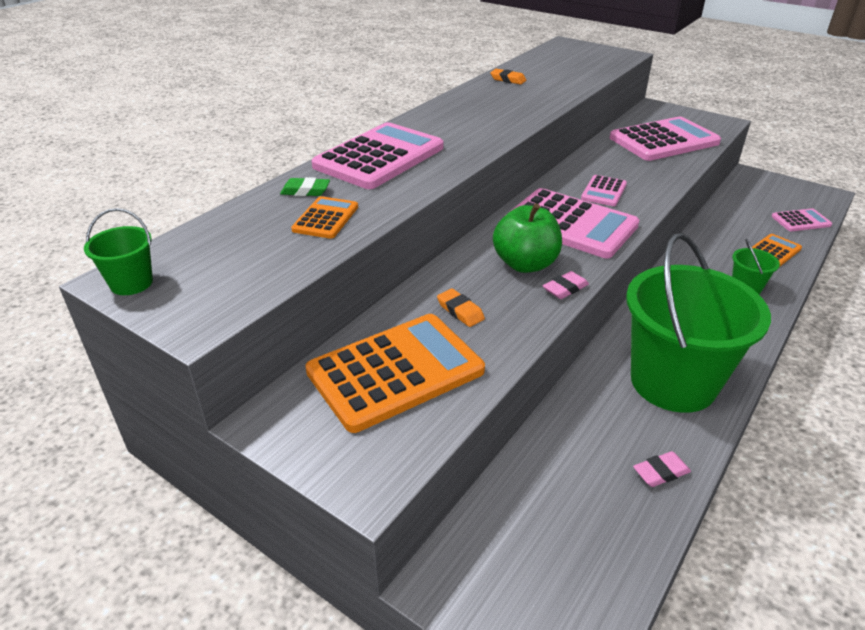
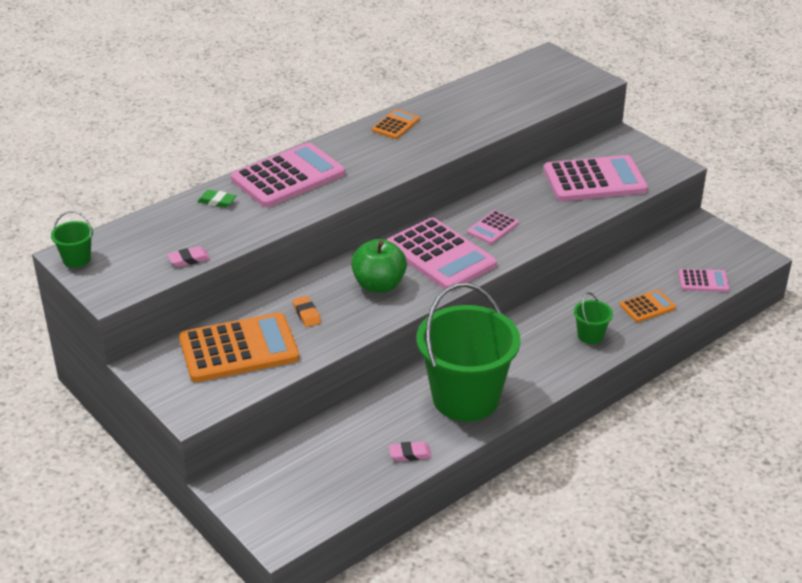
camera: 15 degrees right, 0 degrees up
(326, 218) = (221, 228): orange calculator -> orange calculator (395, 125)
(508, 80) = (452, 100): orange eraser -> none
(565, 289) = (396, 310): pink eraser -> pink eraser (189, 259)

